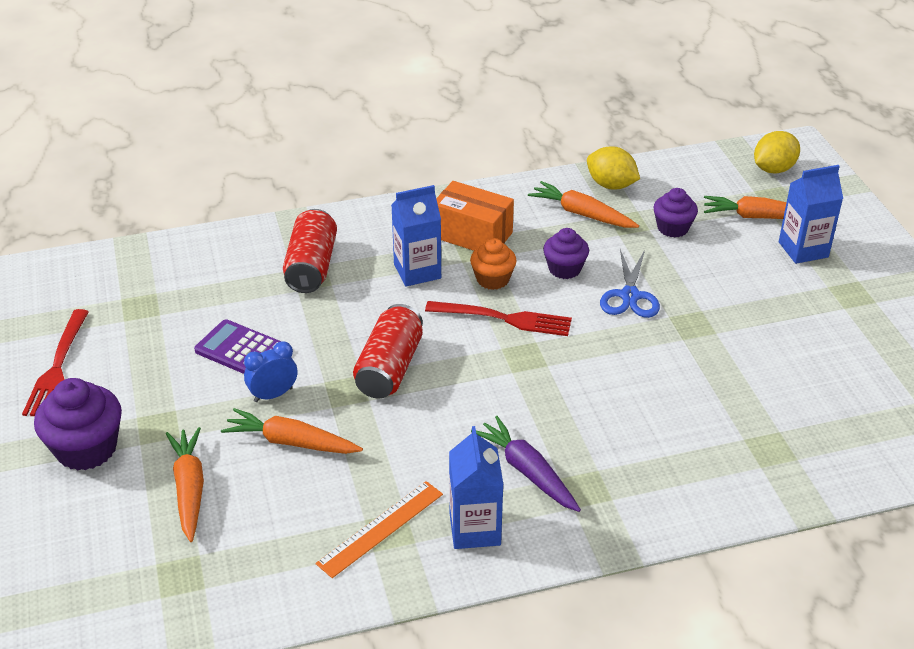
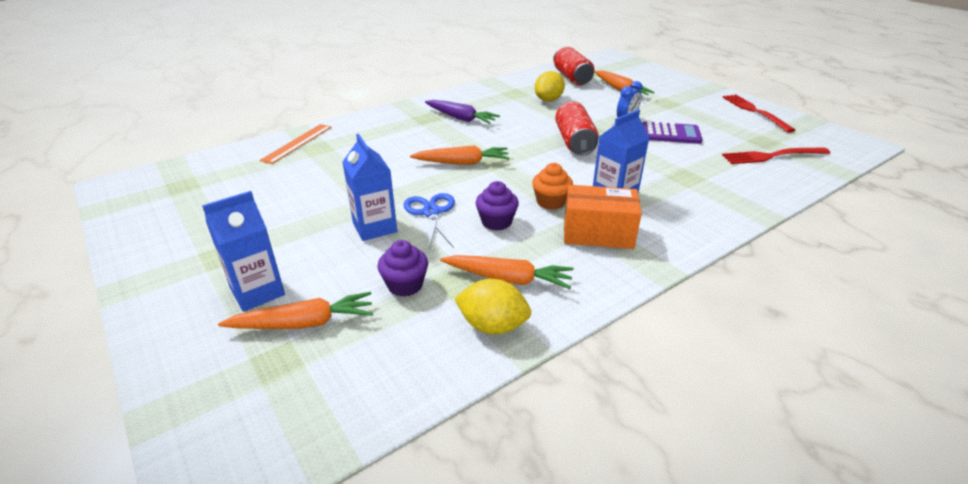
camera: 160 degrees right, 5 degrees down
(86, 449) = (686, 92): purple cupcake -> none
(291, 442) = (593, 108): orange carrot -> orange carrot (462, 163)
(311, 266) = (695, 183): red can -> red can (572, 77)
(380, 528) = (520, 93): orange ruler -> orange ruler (297, 143)
(475, 529) = (475, 99): blue carton -> blue carton (375, 227)
(504, 318) = (522, 179): red fork -> red fork (772, 156)
(773, 169) = (269, 417): yellow lemon -> yellow lemon (548, 100)

